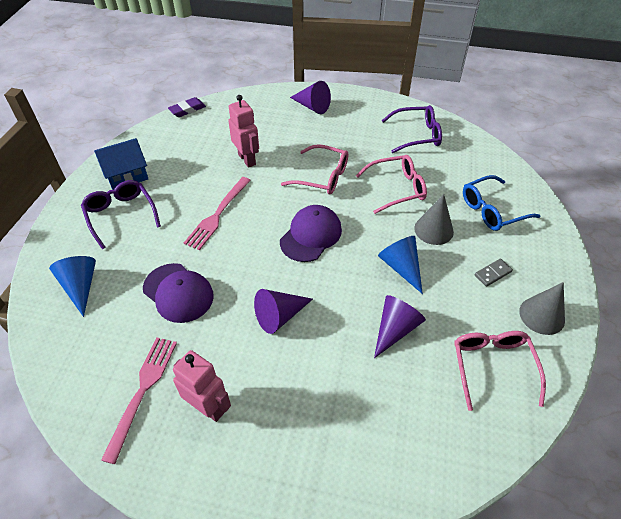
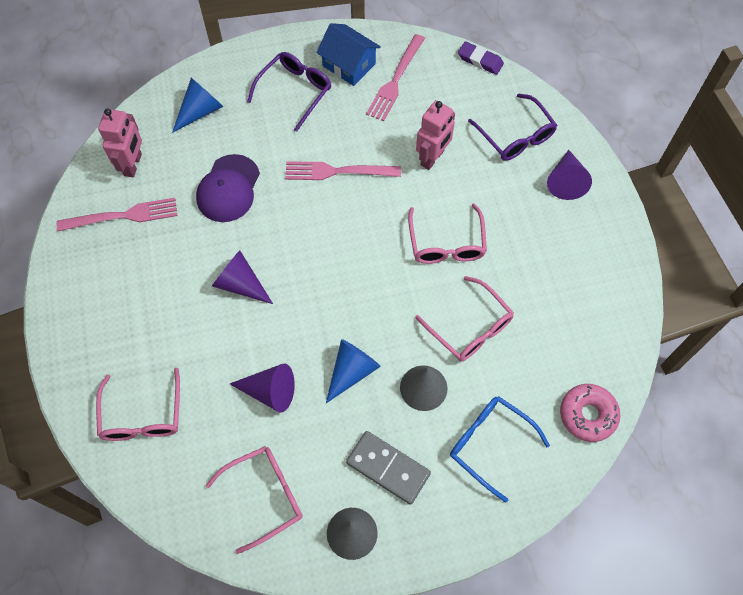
camera: 65 degrees right, 15 degrees up
(165, 155) = (395, 81): none -> pink fork
(208, 407) = (128, 271): pink robot -> pink robot (133, 165)
(311, 235) = (353, 268): purple cap -> none
(375, 446) = (142, 415): none -> pink glasses
(417, 135) = (582, 318): purple glasses -> purple glasses (516, 136)
(487, 157) = (587, 415): none -> pink donut
(493, 273) = (388, 468): grey domino -> grey domino, size x1.84

